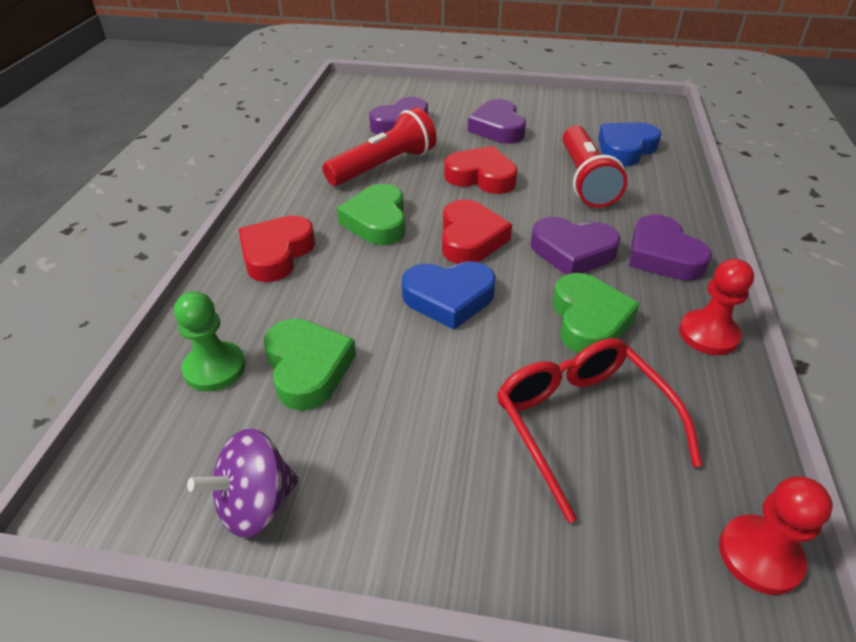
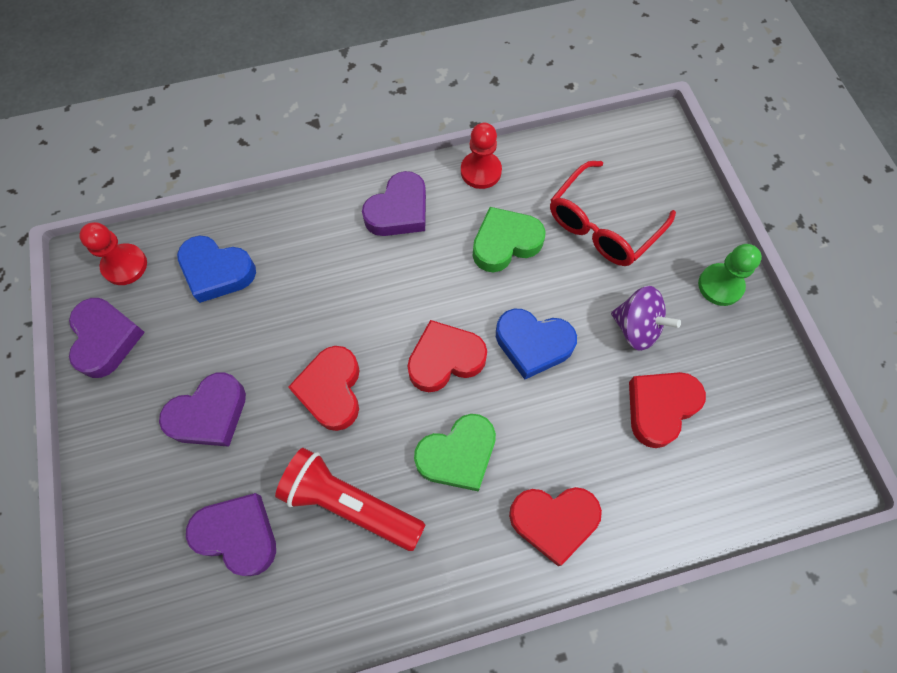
camera: 115 degrees left, 25 degrees up
(214, 368) = (701, 475): green pawn -> green pawn (720, 285)
(255, 504) = (769, 375): purple spinning top -> purple spinning top (636, 328)
(307, 368) = (660, 408): green heart -> red heart
(449, 298) = (533, 344): blue heart -> blue heart turned 135 degrees clockwise
(572, 252) = (425, 274): purple heart -> purple heart (106, 339)
(585, 180) = (298, 293): red flashlight -> none
(759, 556) = (637, 134): red pawn -> red pawn (125, 265)

